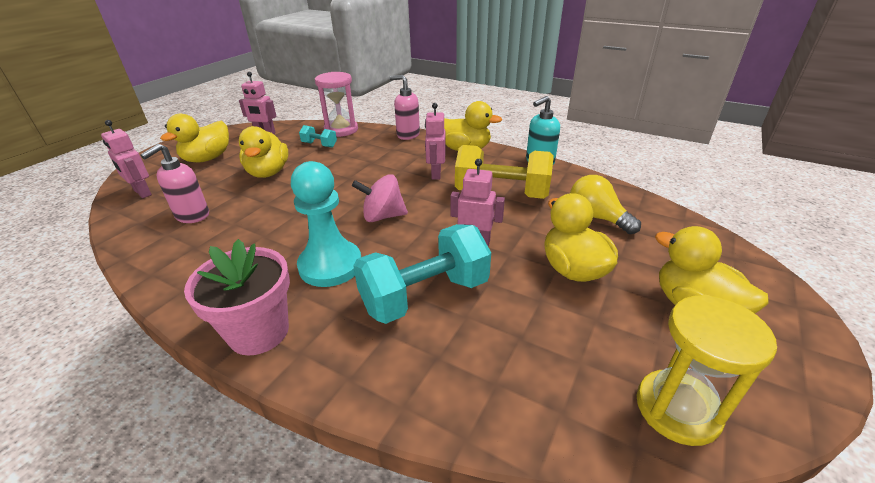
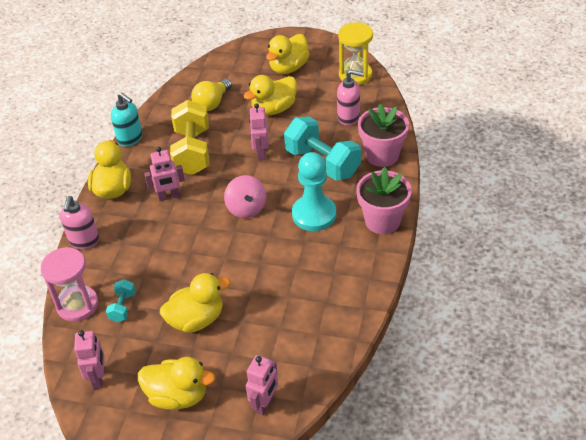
camera: 105 degrees left, 10 degrees up
(192, 216) = (287, 332): pink soap dispenser -> pink soap dispenser (349, 117)
(402, 378) = (382, 155): none -> pink flower pot

